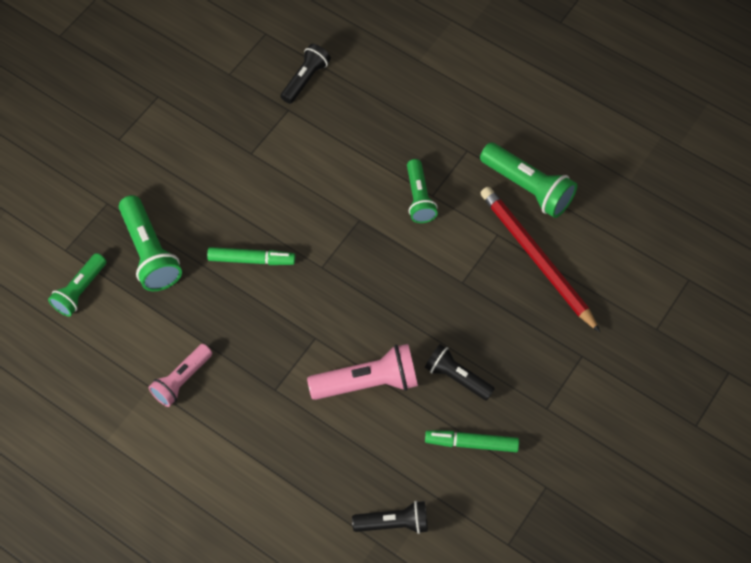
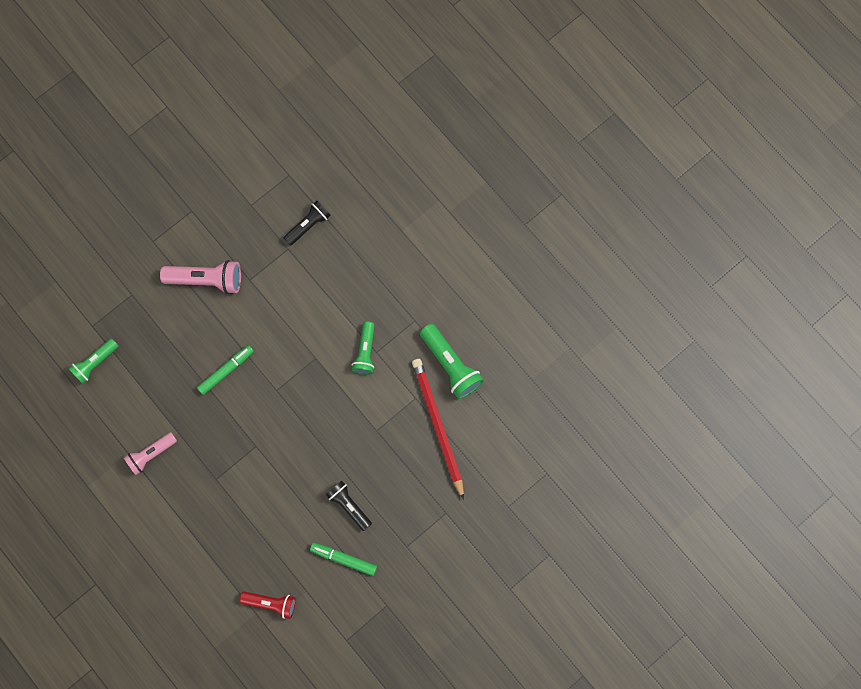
camera: 15 degrees right, 15 degrees up
(150, 252) = (153, 345): green flashlight -> none
(251, 259) = (226, 370): green marker -> green marker turned 60 degrees counterclockwise
(367, 382) = (283, 491): pink flashlight -> pink flashlight (206, 279)
(393, 523) = (271, 602): black flashlight -> red flashlight

